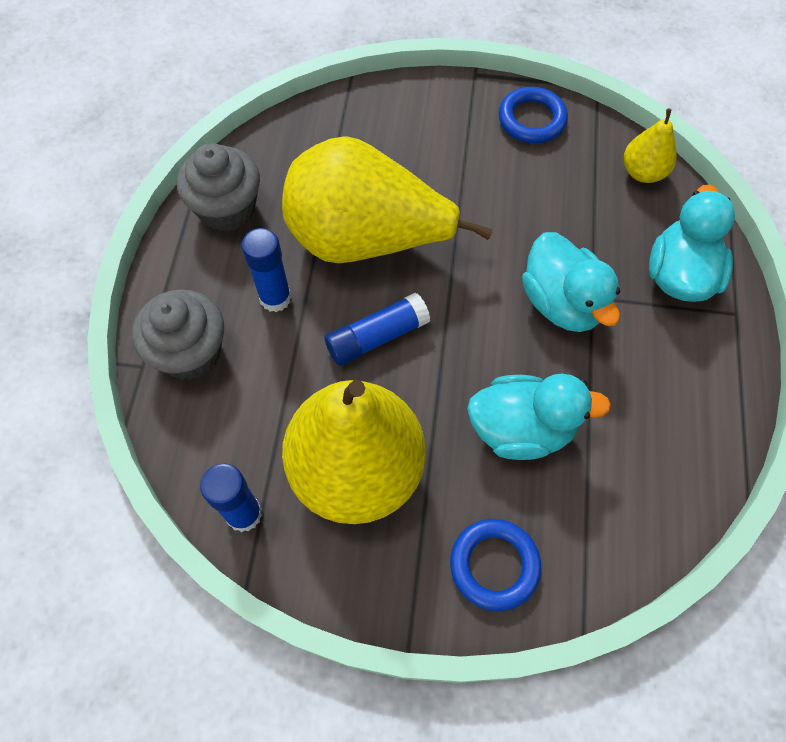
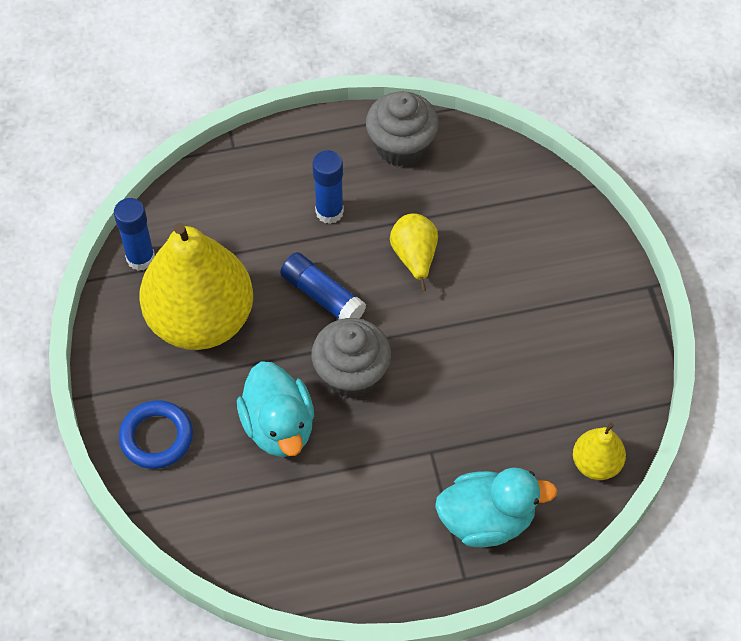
camera: 70 degrees right, 5 degrees down
(190, 352) = (258, 173): grey cupcake -> grey cupcake (351, 374)
(366, 240) = (414, 257): yellow pear -> yellow pear, size x0.45
(531, 119) = (615, 350): blue ring -> none
(562, 303) = (414, 427): turquoise duck -> none

